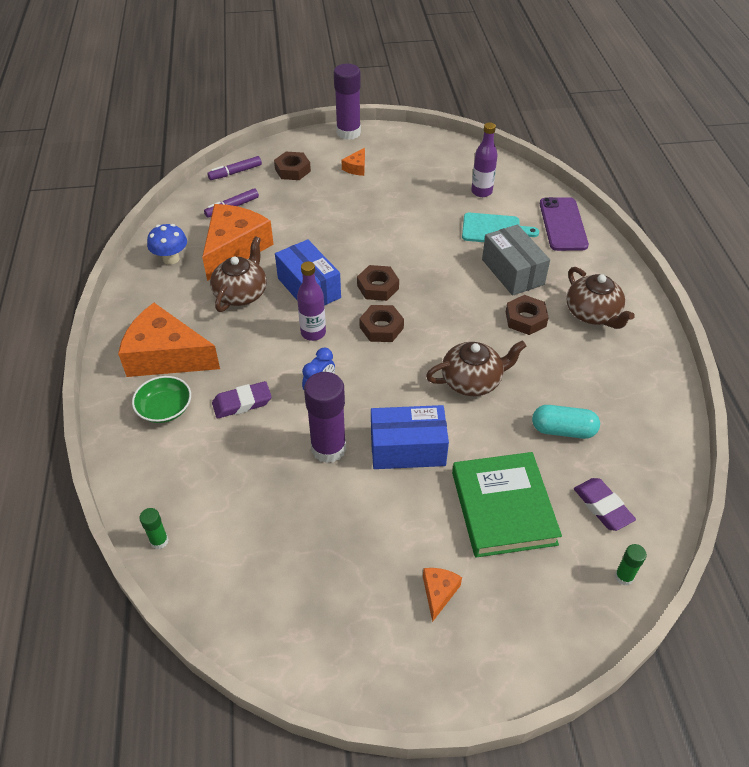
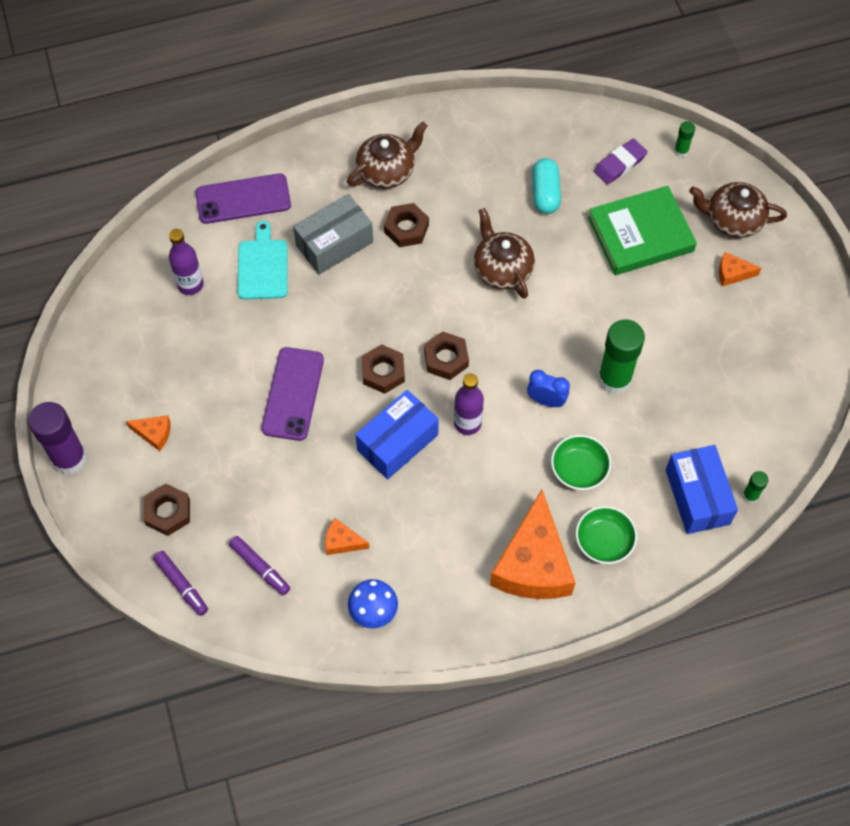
camera: 100 degrees left, 15 degrees up
(234, 249) = (342, 542): orange cheese -> orange cheese, size x0.43
(241, 293) = (420, 512): brown teapot -> brown teapot (733, 220)
(242, 403) = (579, 469): purple eraser -> green bowl
(328, 448) = (614, 379): purple glue stick -> green glue stick
(370, 235) = (293, 394): none -> purple phone
(407, 449) = (598, 313): blue box -> blue box (697, 497)

